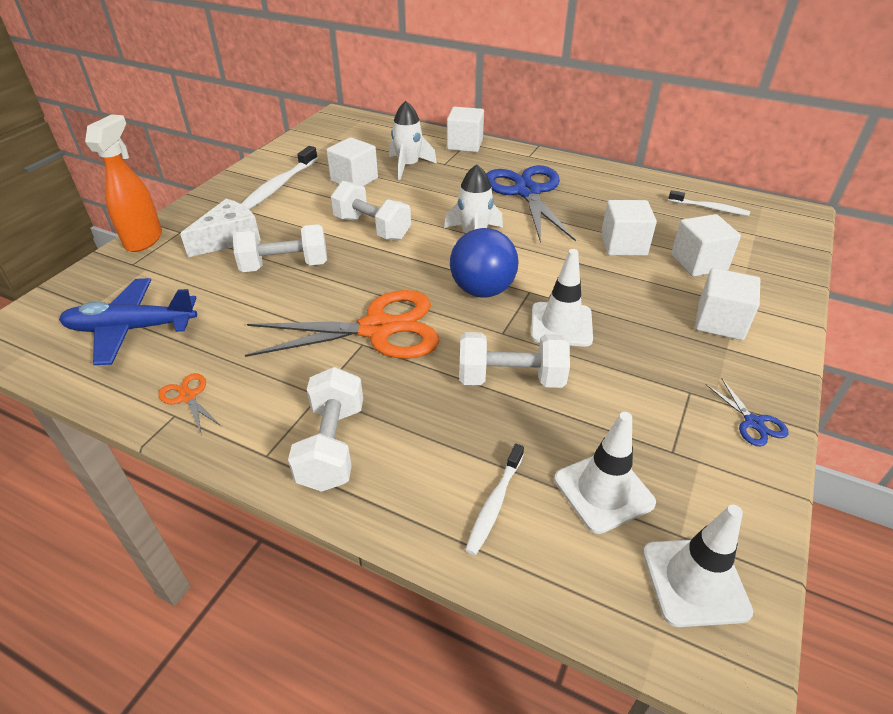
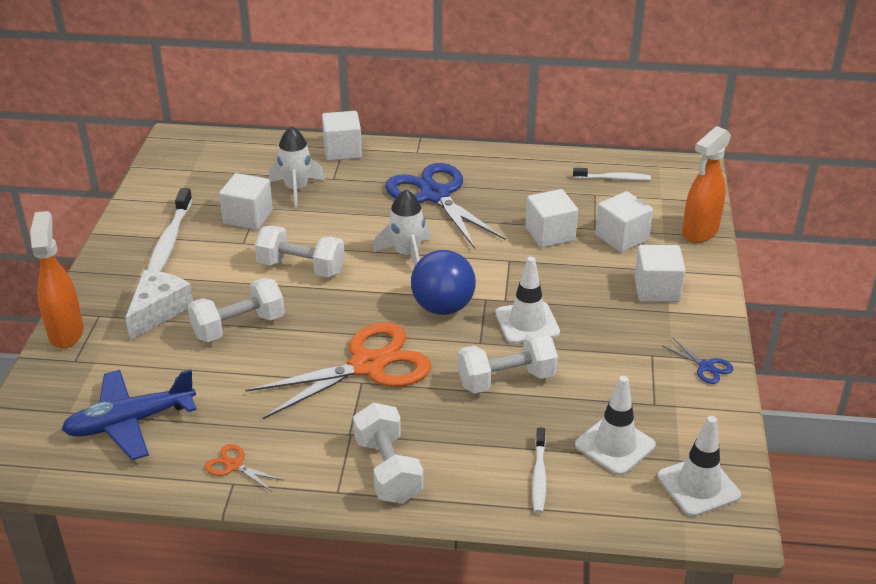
camera: 20 degrees left, 5 degrees down
(788, 274) = (699, 232): none -> orange spray bottle

